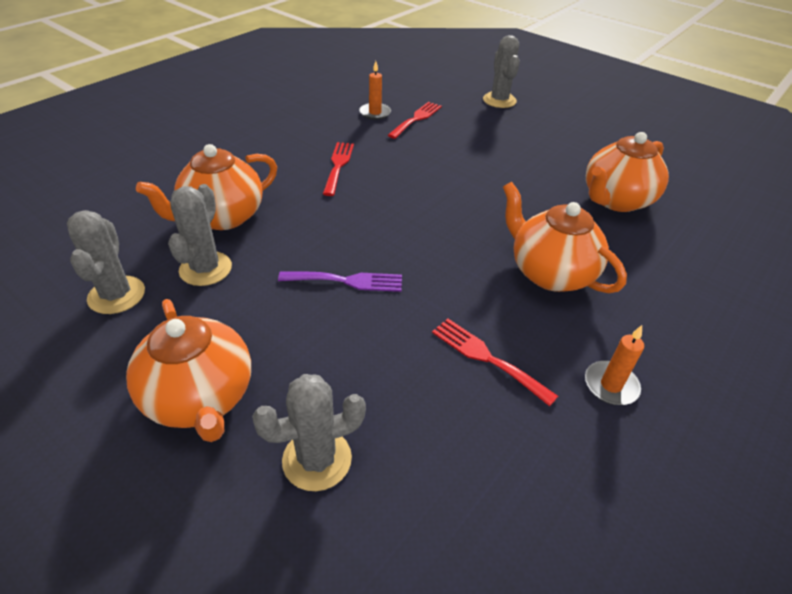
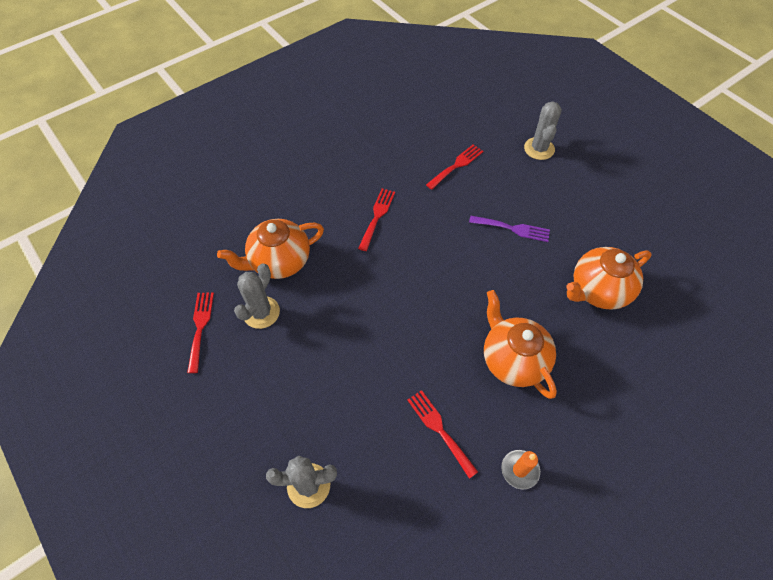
camera: 15 degrees right, 15 degrees up
(116, 295) = (200, 327): grey cactus -> red fork
(200, 398) = (245, 424): orange teapot -> none
(347, 281) = (358, 341): purple fork -> purple fork (513, 229)
(375, 113) = (422, 153): orange candle -> none

